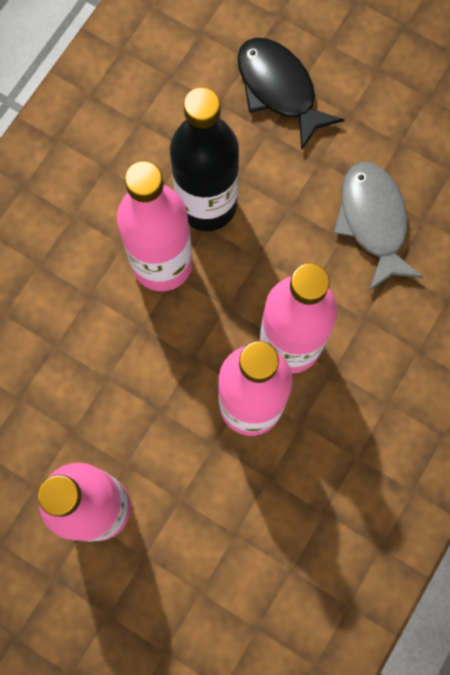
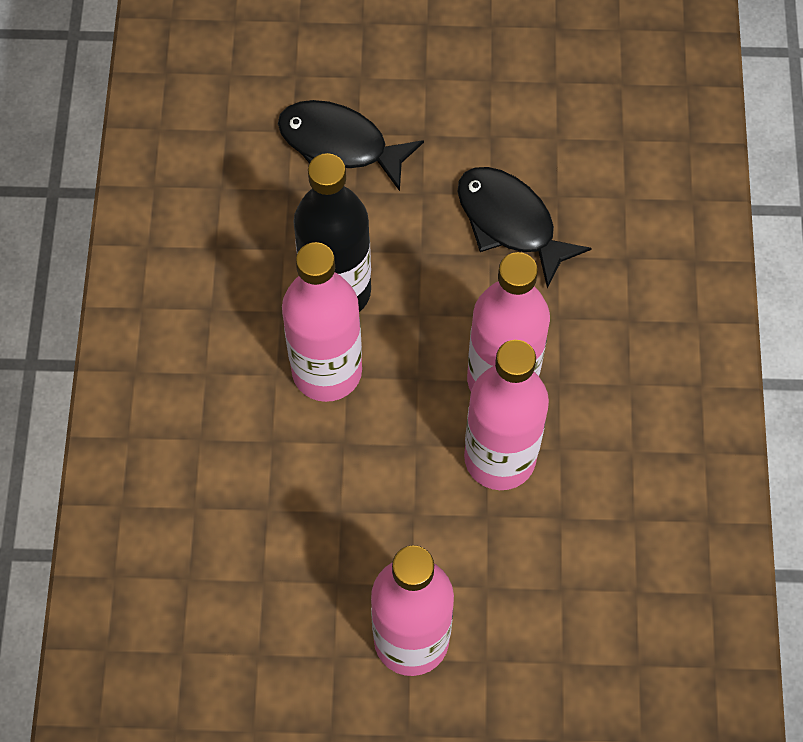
camera: 30 degrees left, 10 degrees down
(373, 221) = (510, 222): grey fish -> black fish

